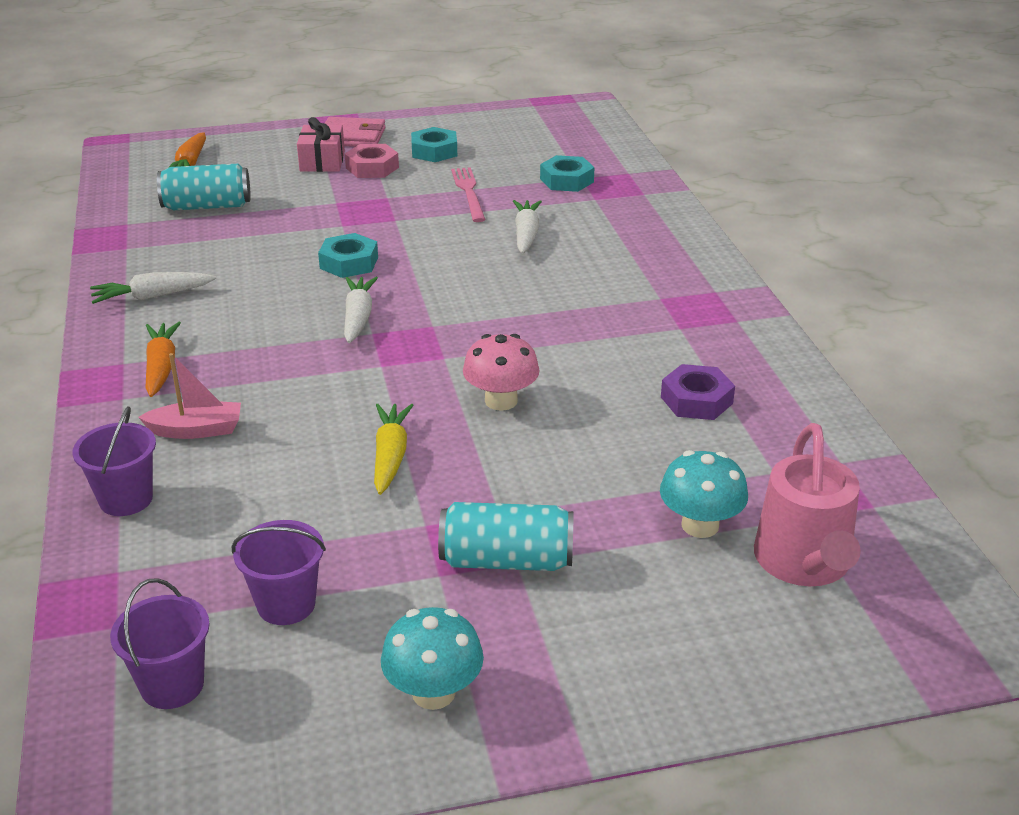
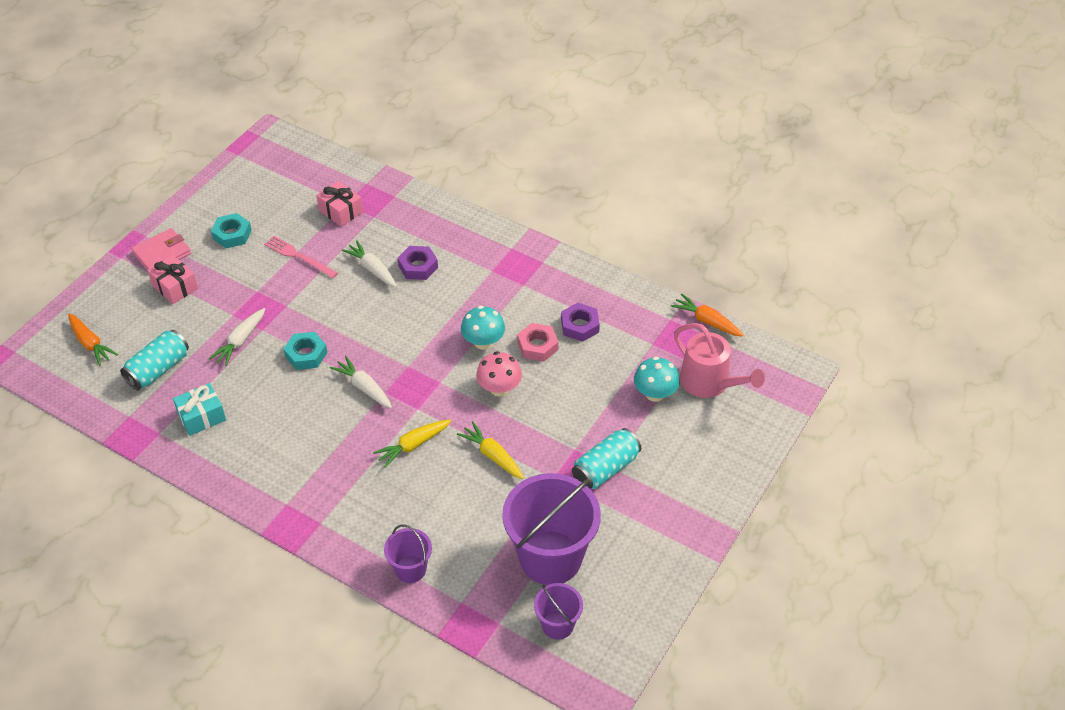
camera: 45 degrees left, 15 degrees up
(152, 296) = (232, 453): white carrot -> white carrot (240, 341)
(161, 367) = (311, 491): orange carrot -> orange carrot (707, 321)
(179, 256) = (202, 416): none -> turquoise gift
(196, 430) = (386, 511): pink boat -> none
(286, 604) = (550, 558): purple bucket -> purple bucket, size x2.02
(322, 393) = (413, 445): none -> yellow carrot
(372, 168) = (213, 272): pink nut -> pink nut (537, 346)
(433, 692) = (652, 545): turquoise mushroom -> turquoise mushroom (483, 342)
(566, 180) = (341, 211): turquoise nut -> pink gift
(579, 255) = (418, 266): none -> purple nut

